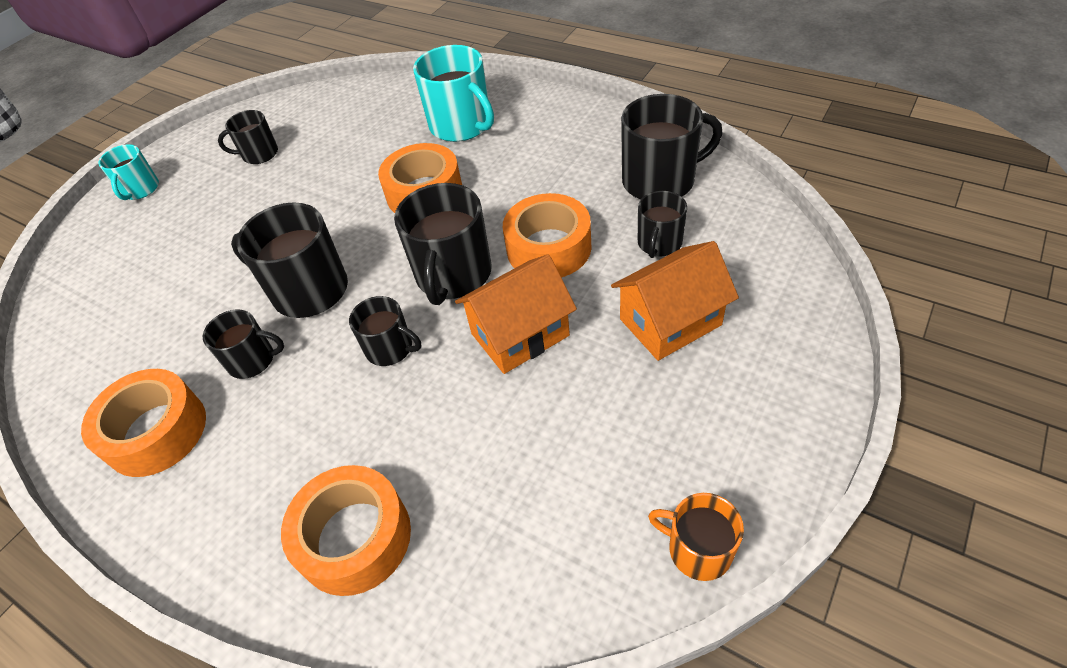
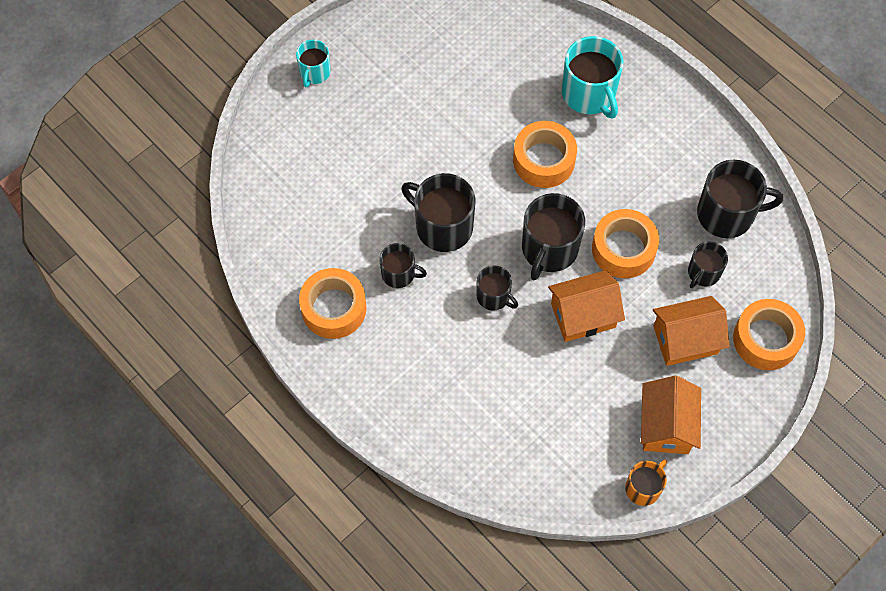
camera: 10 degrees right, 15 degrees up
(259, 154) = (415, 66): black mug -> none
(354, 538) = (453, 419): orange tape -> orange tape (765, 339)
(692, 441) = (666, 426): none -> orange house
(698, 549) = (643, 487): orange mug -> orange mug turned 90 degrees clockwise

